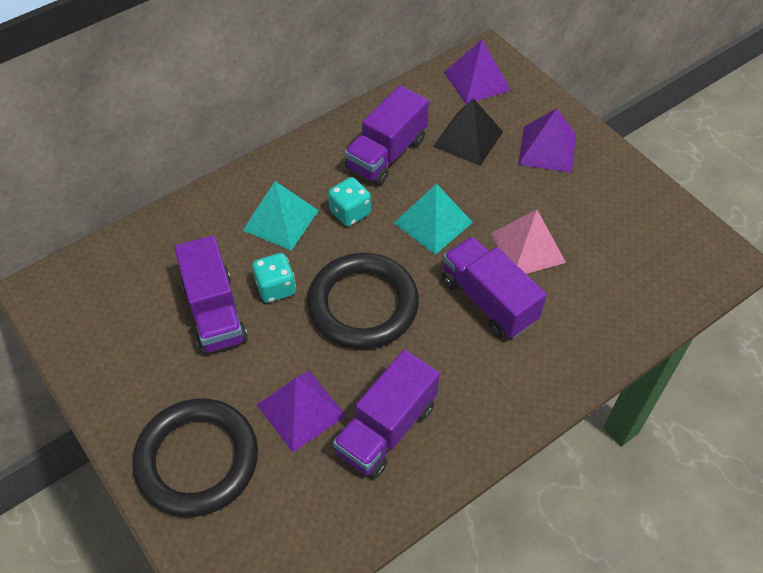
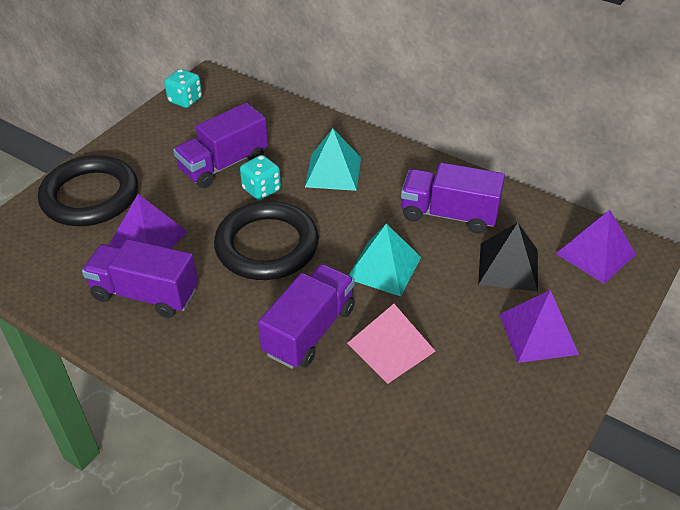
camera: 70 degrees right, 10 degrees down
(350, 212) = (364, 210): turquoise dice -> turquoise dice (185, 100)

